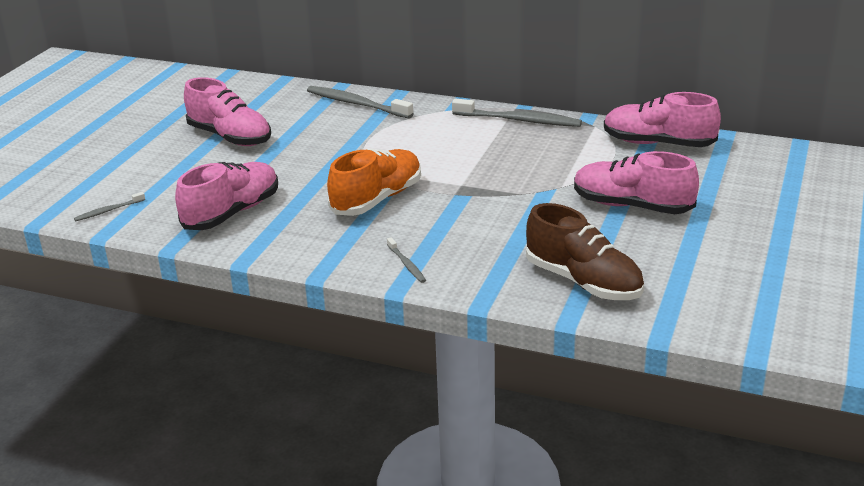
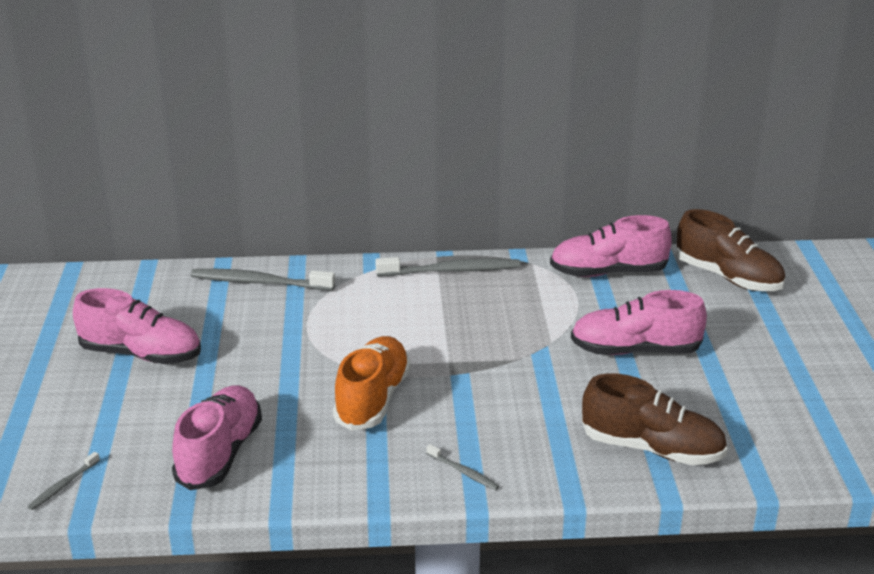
camera: 25 degrees left, 0 degrees up
(771, 166) = (728, 277): none -> brown shoe

